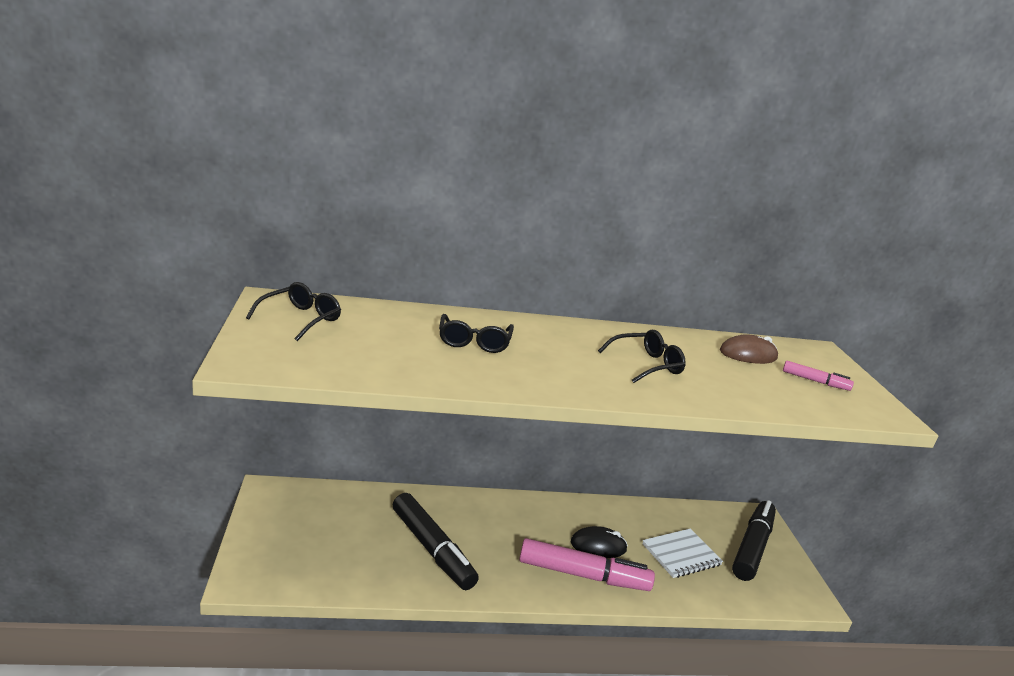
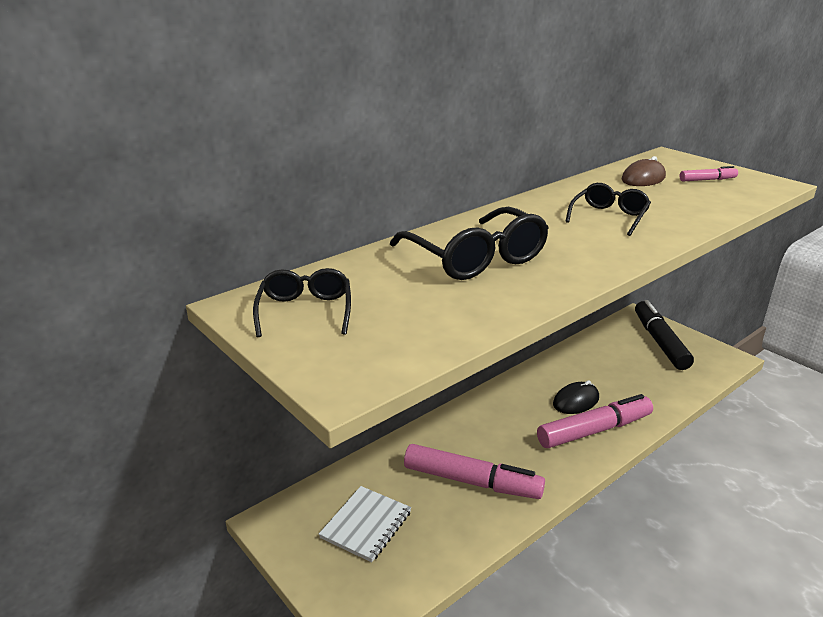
camera: 30 degrees left, 5 degrees up
(432, 549) = (472, 481): black marker -> pink marker
(474, 341) = (475, 258): black glasses -> black glasses, size x1.64
(681, 555) = (630, 374): white notebook -> white notebook (366, 525)

